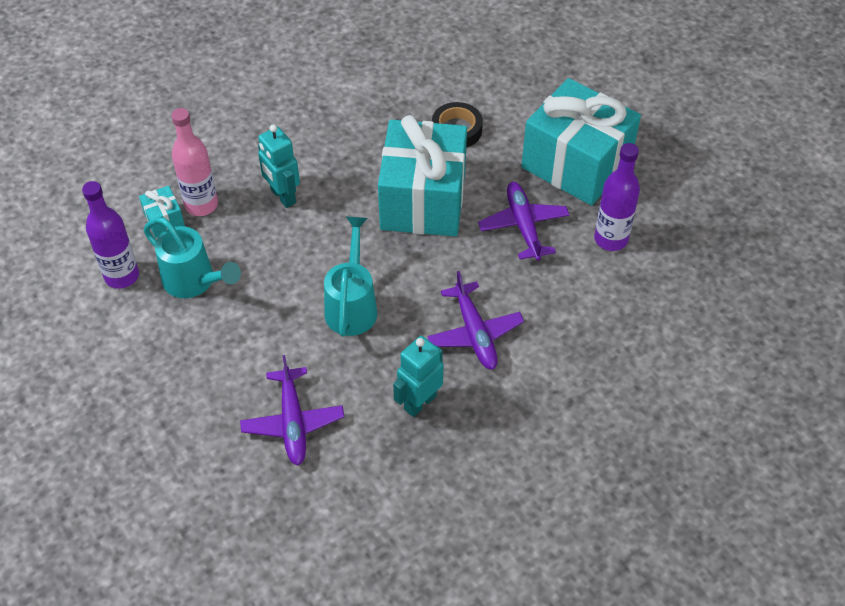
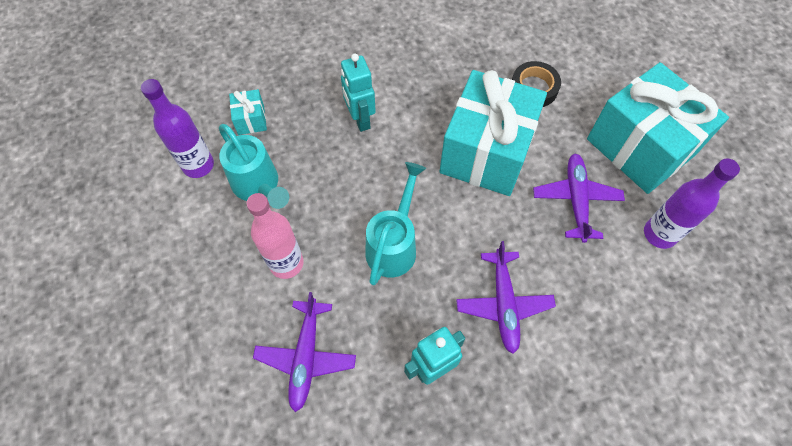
camera: 15 degrees right, 10 degrees up
(201, 205) = (287, 112): pink bottle -> pink bottle (286, 263)

